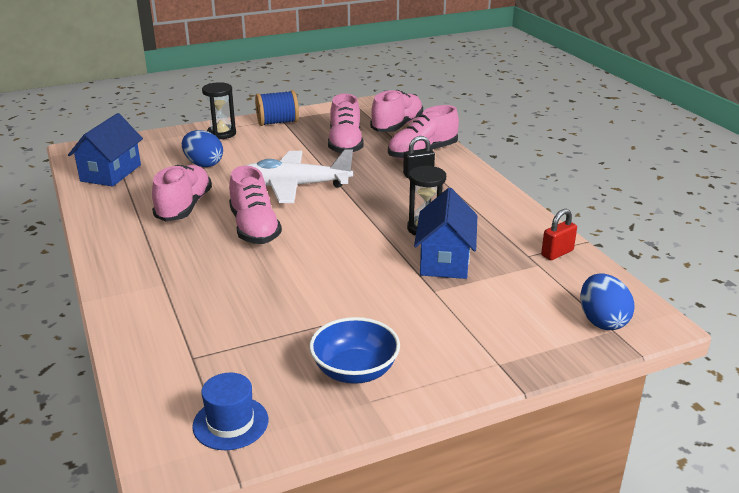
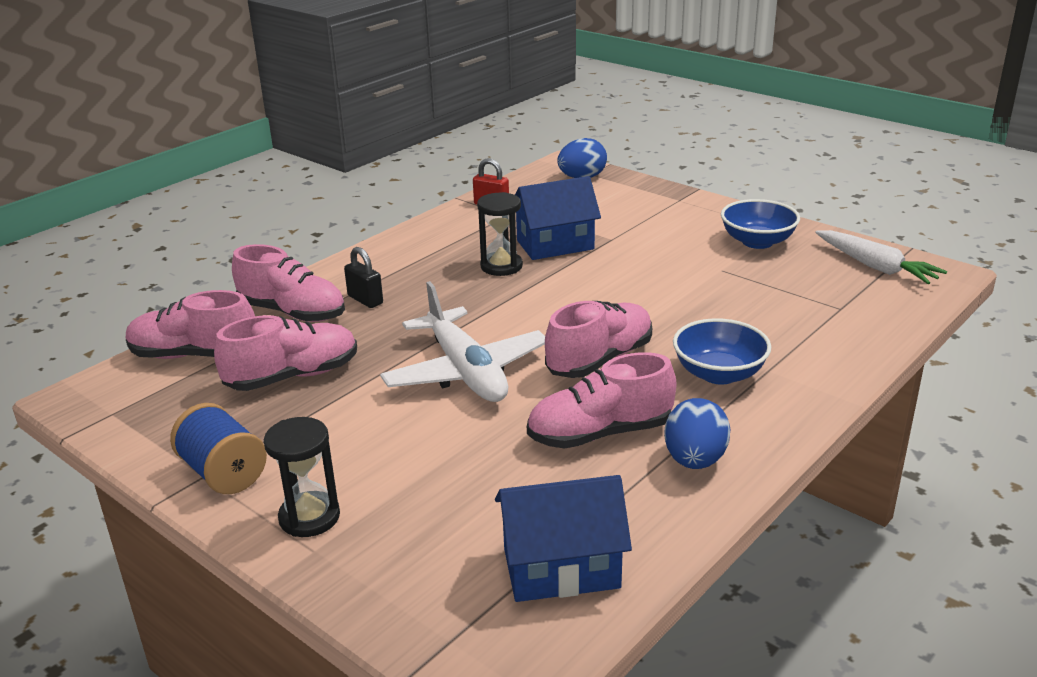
camera: 115 degrees left, 0 degrees up
(185, 263) = (719, 374): none -> blue bowl
(203, 164) = (452, 479): blue egg -> blue egg (694, 460)
(230, 423) = (876, 267): blue hat -> white carrot

